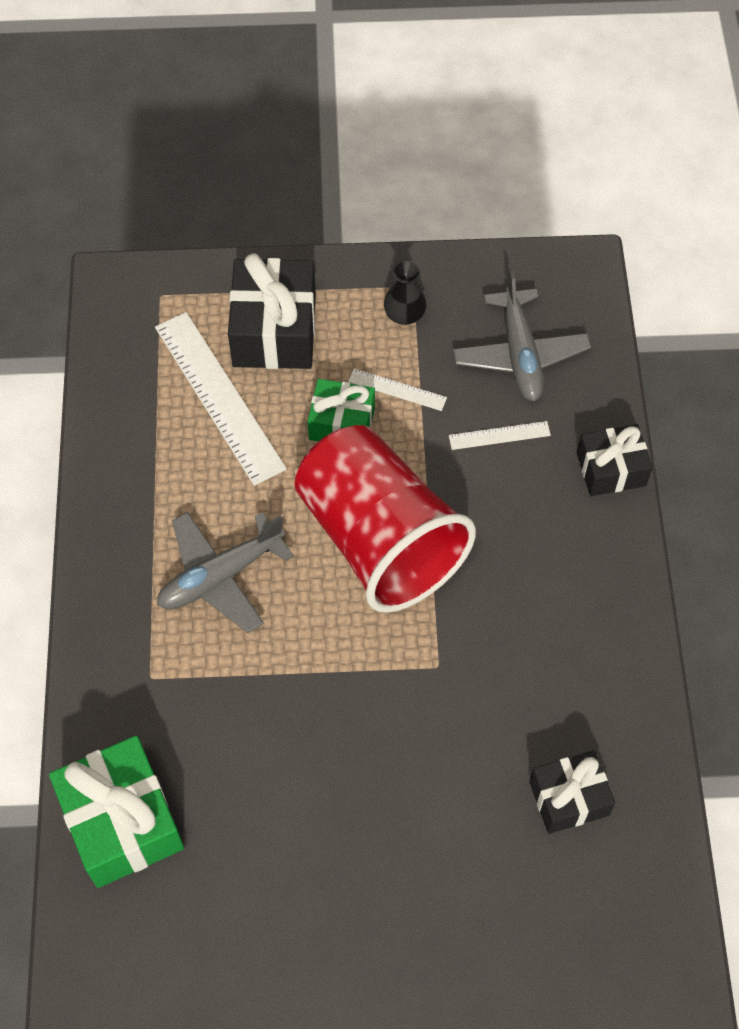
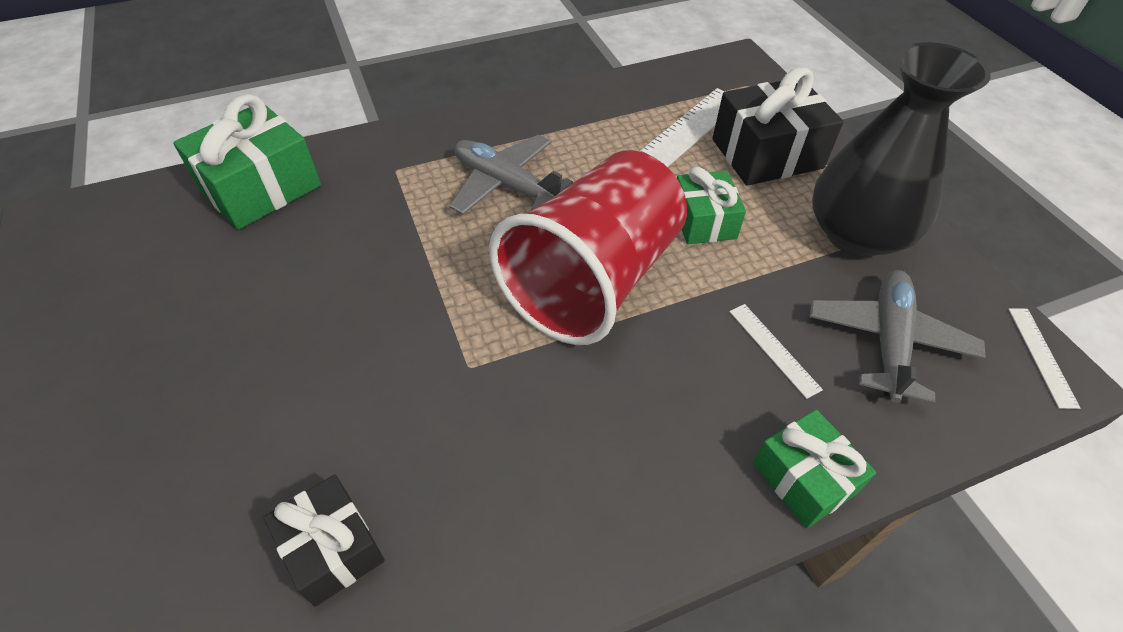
camera: 70 degrees right, 10 degrees down
(397, 390) = (768, 251): white ruler -> white ruler (1041, 356)
(404, 314) = (856, 234): black vase -> black vase, size x2.44
(520, 354) = (888, 341): grey plane -> grey plane turned 135 degrees clockwise
(611, 469) = (803, 478): black gift -> green gift

